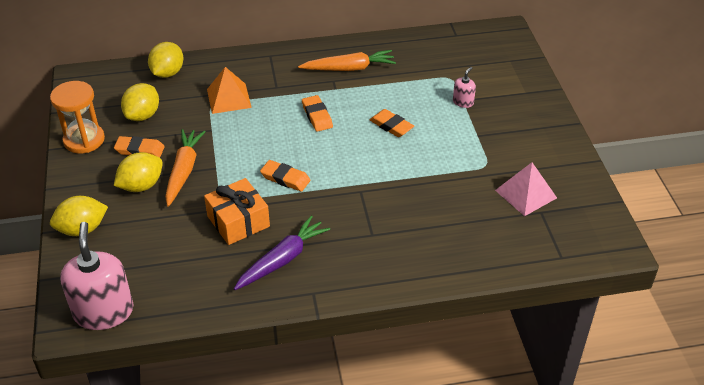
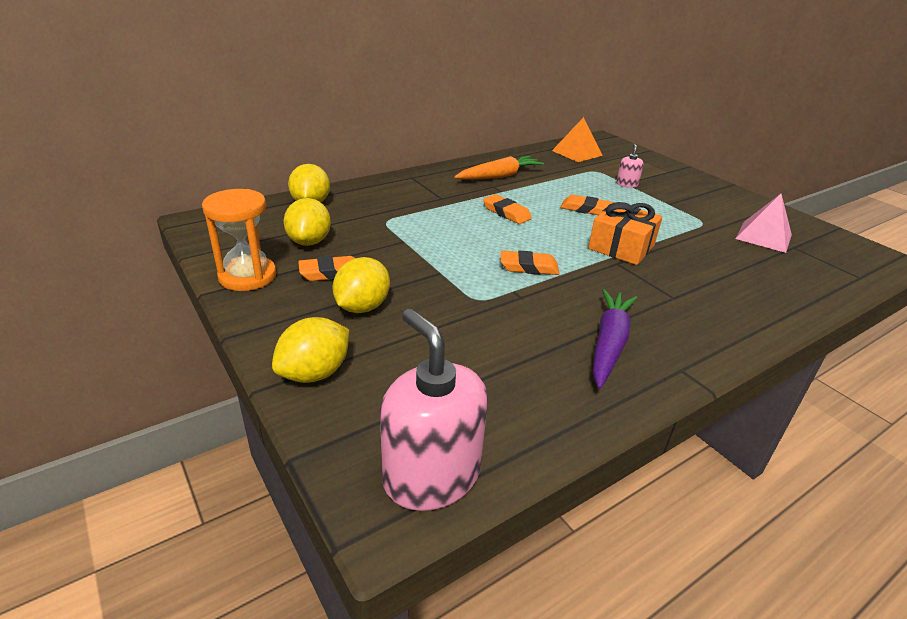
camera: 25 degrees left, 10 degrees down
(183, 171) = (404, 282): orange carrot -> none
(229, 98) = (399, 213): orange pyramid -> orange pyramid (577, 153)
(238, 221) = (517, 317): orange gift -> orange gift (621, 247)

